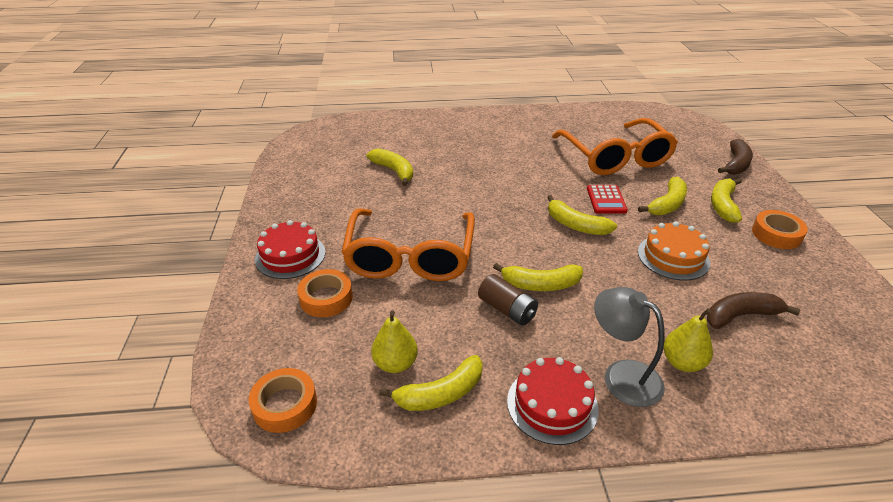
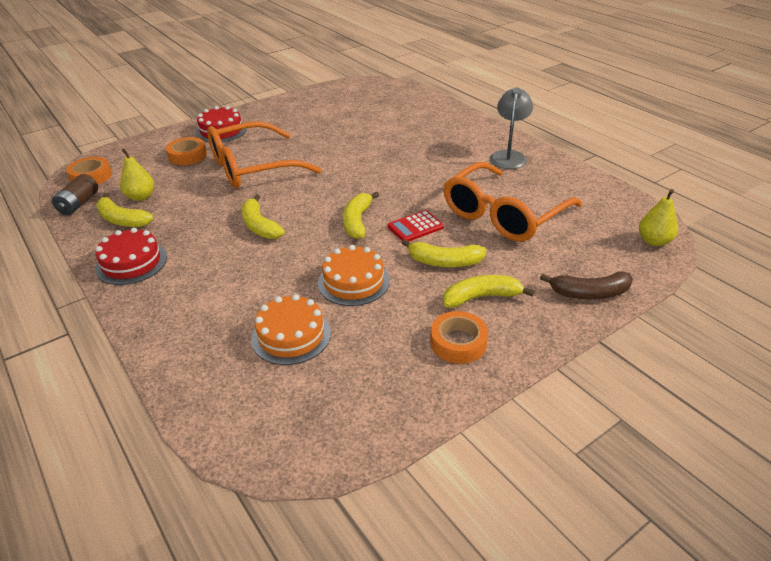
camera: 60 degrees right, 0 degrees up
(394, 171) = (356, 127): yellow banana -> none
(507, 309) = (220, 220): brown battery -> brown battery (79, 204)
(622, 375) = (175, 286): grey lamp -> grey lamp (508, 156)
(682, 362) = (206, 312): yellow pear -> yellow pear (654, 241)
(740, 315) = (291, 335): brown banana -> orange cake

